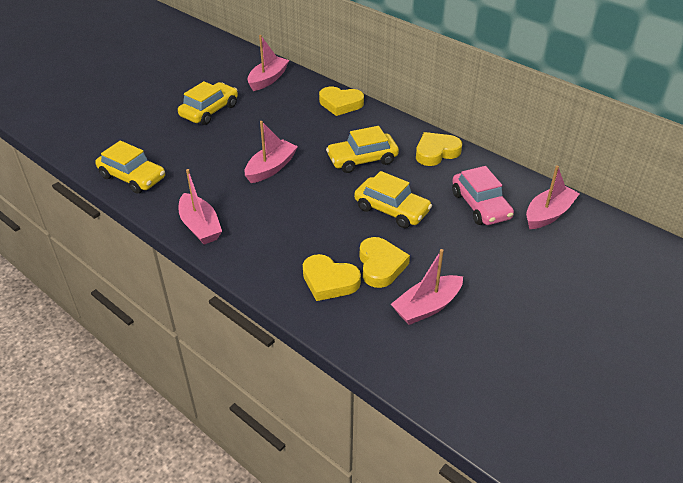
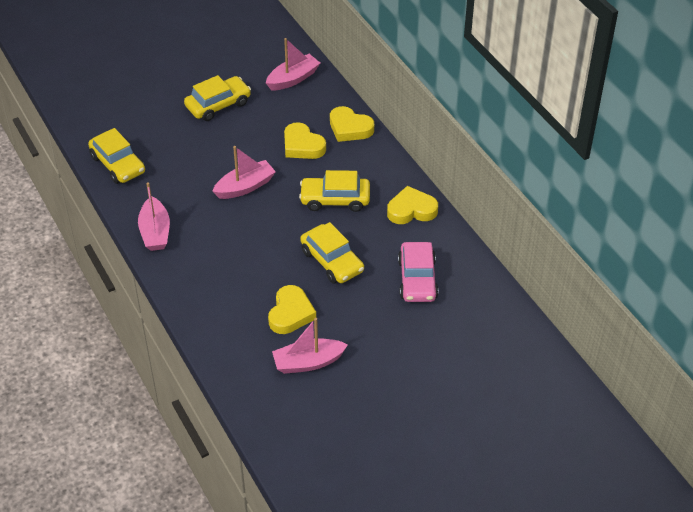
camera: 20 degrees right, 5 degrees up
(329, 281) = (239, 315): yellow heart -> yellow heart (302, 145)
(548, 214) = (476, 306): pink boat -> none

